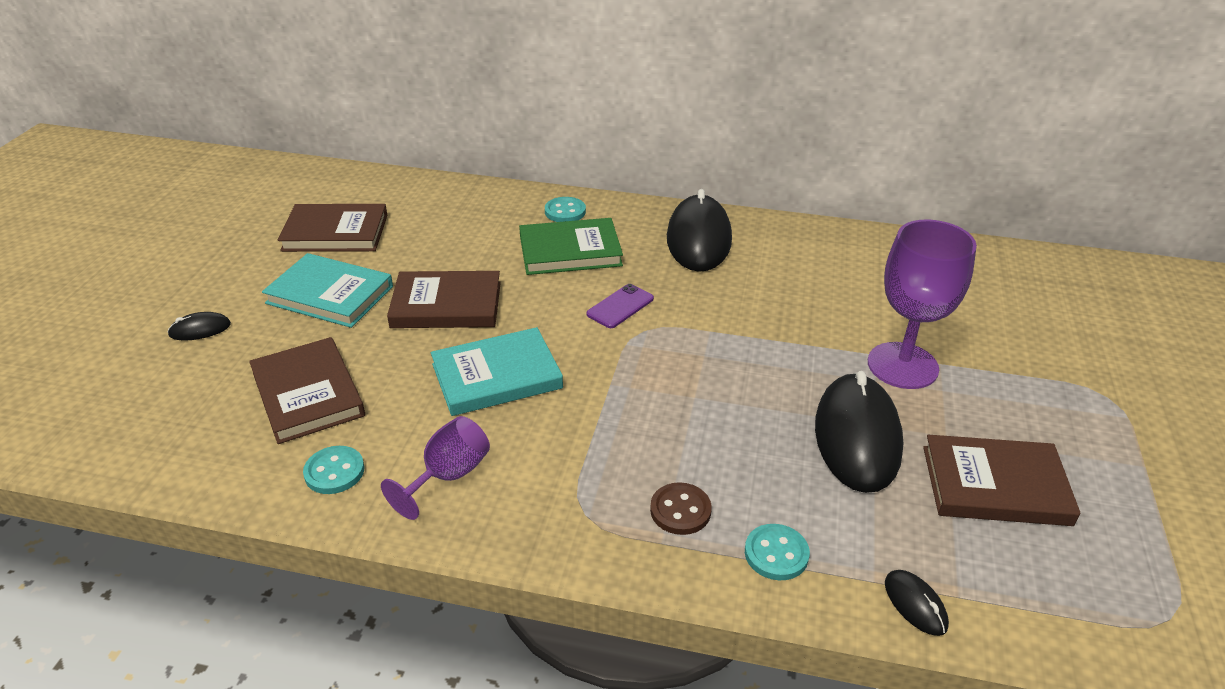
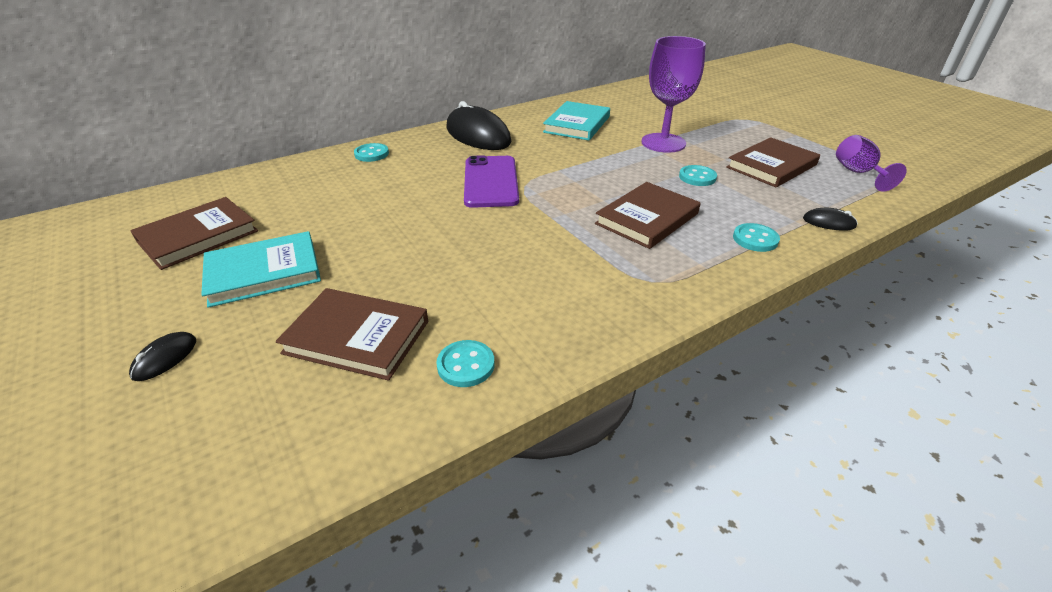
camera: 45 degrees left, 0 degrees up
(446, 305) = (375, 233): brown book -> brown book (647, 219)
(448, 476) = (546, 315): purple goblet -> purple goblet (858, 173)
(497, 376) = (480, 250): turquoise book -> turquoise book (577, 124)
(570, 251) = (411, 170): green book -> none
(620, 306) = (491, 182): purple phone -> purple phone, size x1.87
(680, 510) = (688, 249): brown button -> none
(857, 437) = (697, 177): black mouse -> turquoise button

